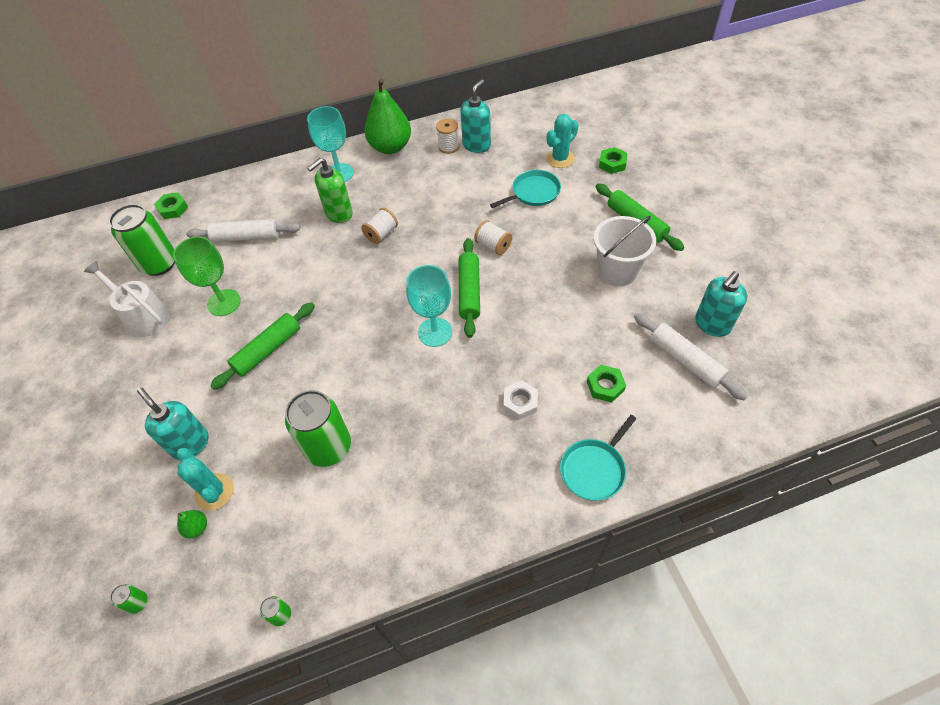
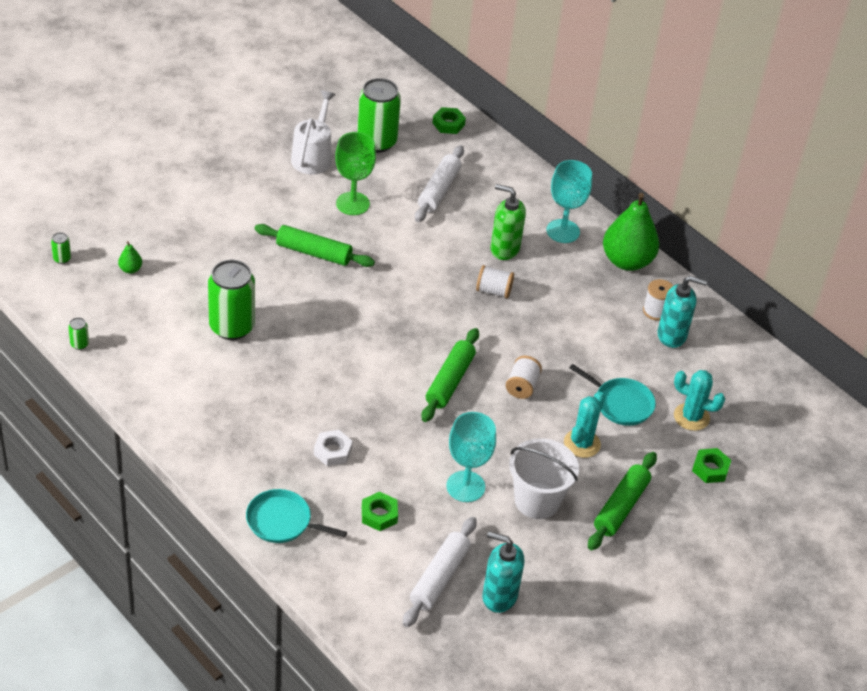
camera: 60 degrees right, 10 degrees down
(190, 444) = (200, 237): turquoise soap dispenser -> none
(214, 492) = (164, 268): turquoise cactus -> turquoise cactus (582, 443)
(246, 237) = (439, 190): white rolling pin -> white rolling pin turned 45 degrees clockwise
(435, 332) = (386, 367): turquoise goblet -> turquoise goblet (465, 486)
(469, 291) = (450, 381): green rolling pin -> green rolling pin turned 45 degrees counterclockwise

